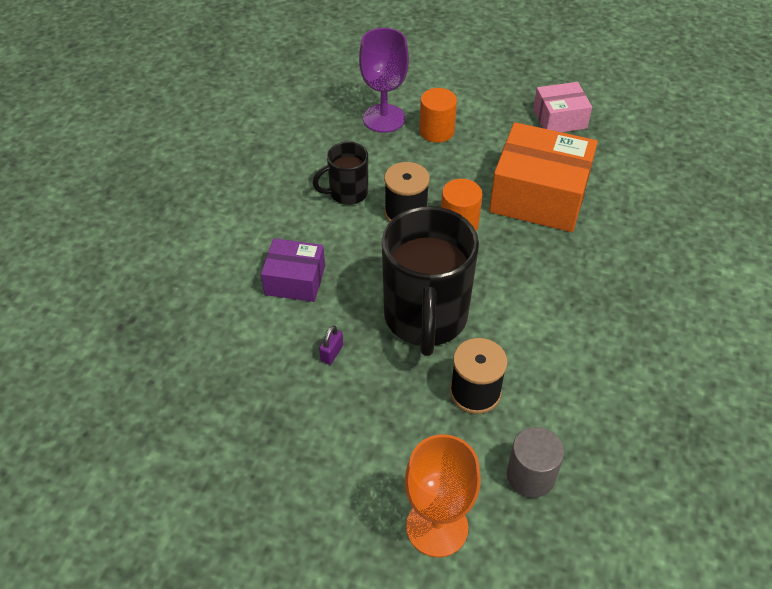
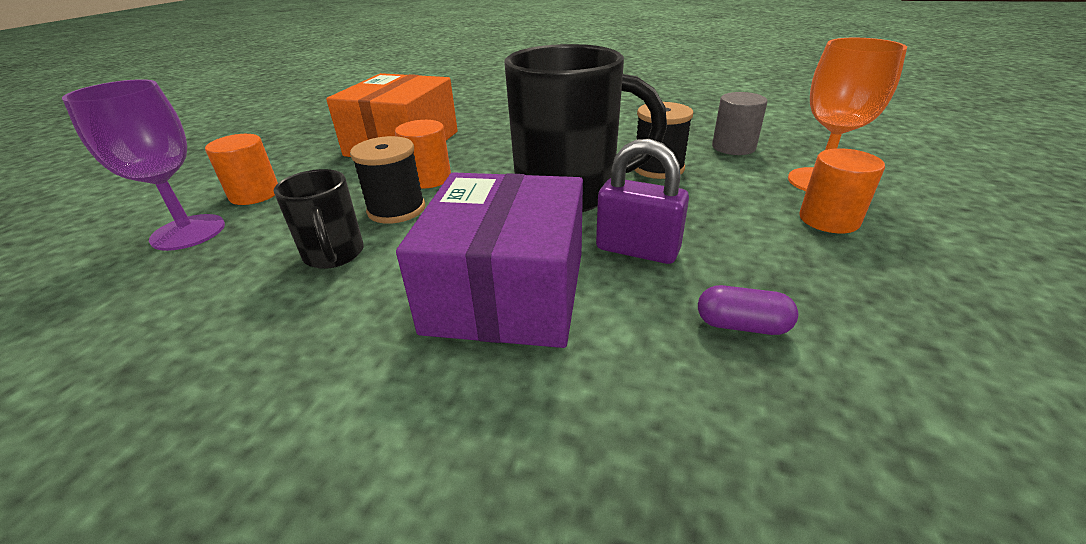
camera: 90 degrees left, 15 degrees down
(242, 393) = (741, 325): none -> purple capsule
(295, 280) = (506, 291): purple box -> purple box, size x1.78
(332, 353) = (637, 250): purple padlock -> purple padlock, size x2.08
(361, 500) = (829, 219): none -> orange cylinder
(559, 119) = (295, 135): pink box -> none

